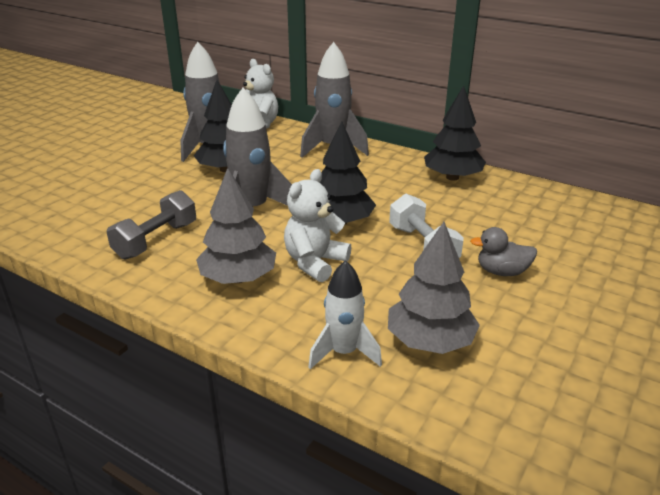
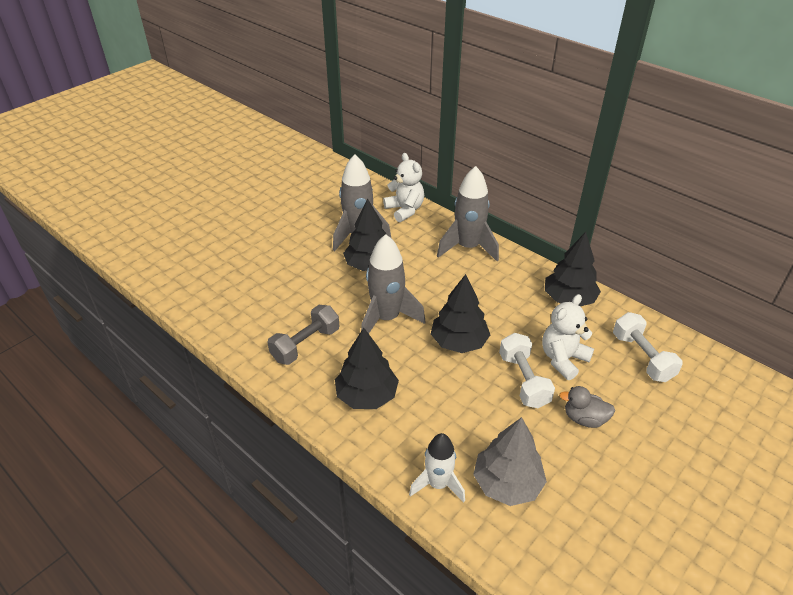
camera: 10 degrees right, 10 degrees up
(238, 278) = (367, 395): grey tree -> black tree
(315, 263) = (430, 387): white teddy bear -> white teddy bear (563, 359)
(546, 215) = (642, 357): none -> white dumbbell

